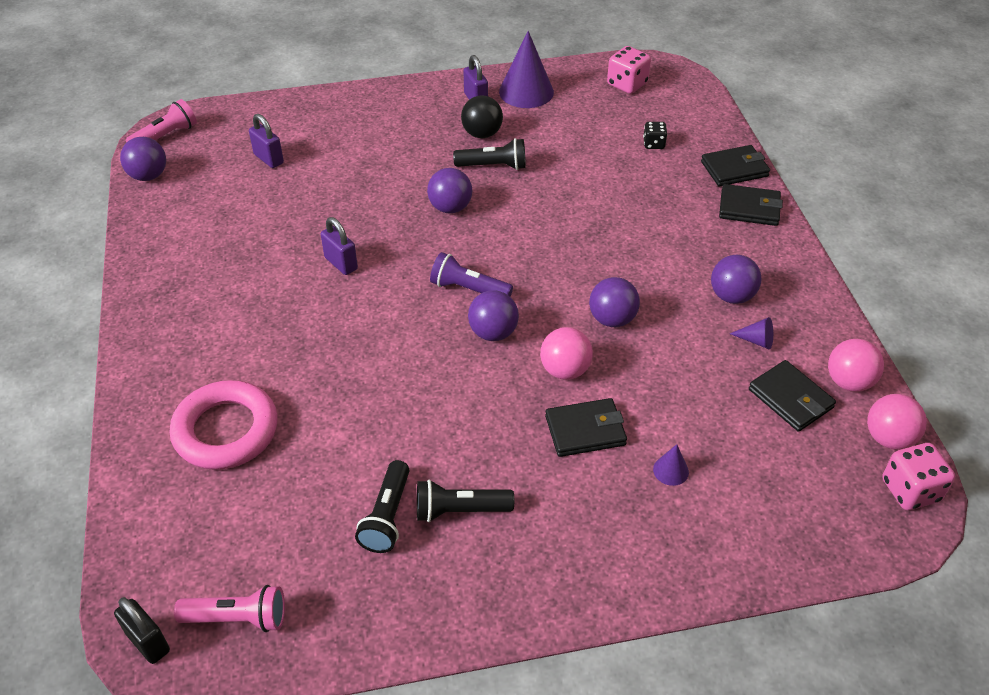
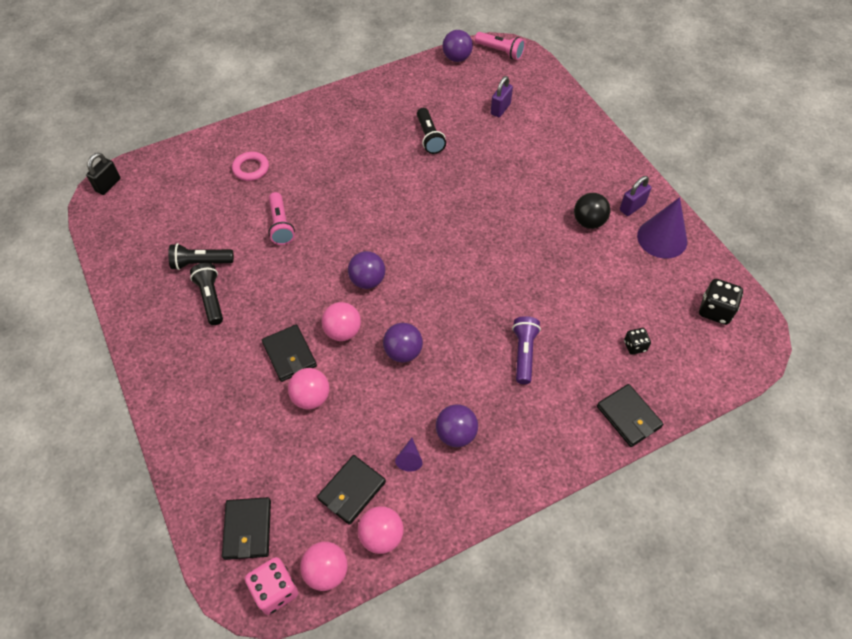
camera: 75 degrees right, 10 degrees up
(226, 430) = (251, 169): pink ring -> pink ring, size x0.57
(238, 618) = (125, 216): pink flashlight -> pink flashlight (281, 225)
(341, 263) = (408, 179): purple padlock -> none
(450, 208) = (490, 224): purple ball -> none
(468, 289) = (406, 256): purple flashlight -> purple flashlight (524, 353)
(493, 166) = (551, 239): black flashlight -> black flashlight (429, 137)
(627, 84) = (715, 310): pink dice -> black dice
(656, 417) = (311, 397): none -> pink ball
(671, 470) = (264, 414): purple cone -> none
(749, 208) = (576, 435): black wallet -> black wallet (248, 529)

